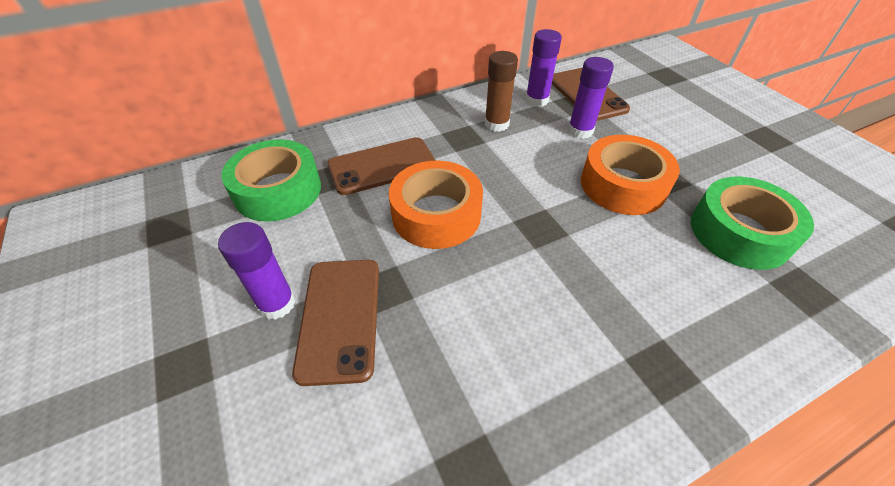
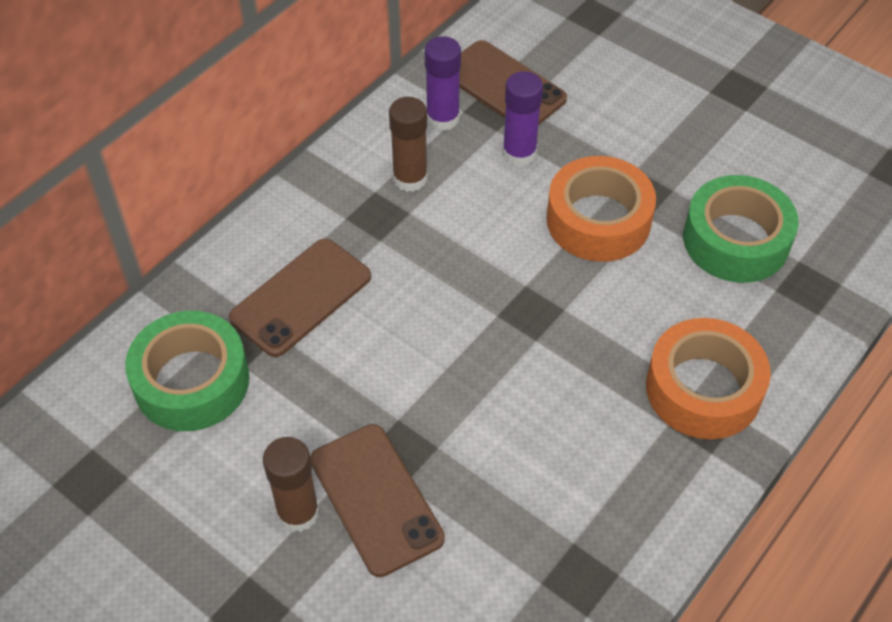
camera: 25 degrees left, 5 degrees up
(277, 304) = (298, 513): purple glue stick -> brown glue stick
(436, 214) = (407, 340): orange tape -> orange tape (703, 389)

